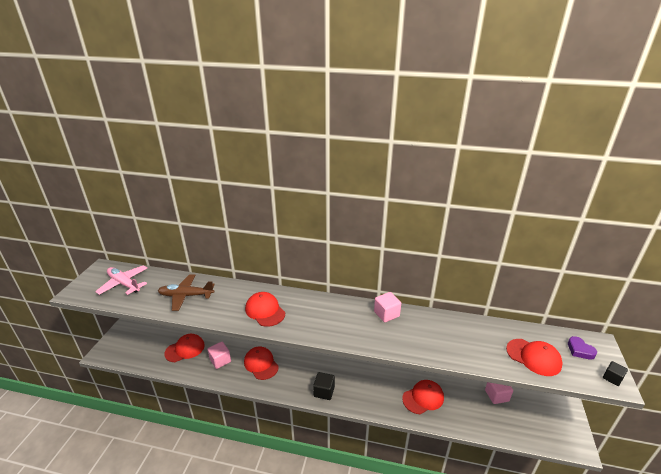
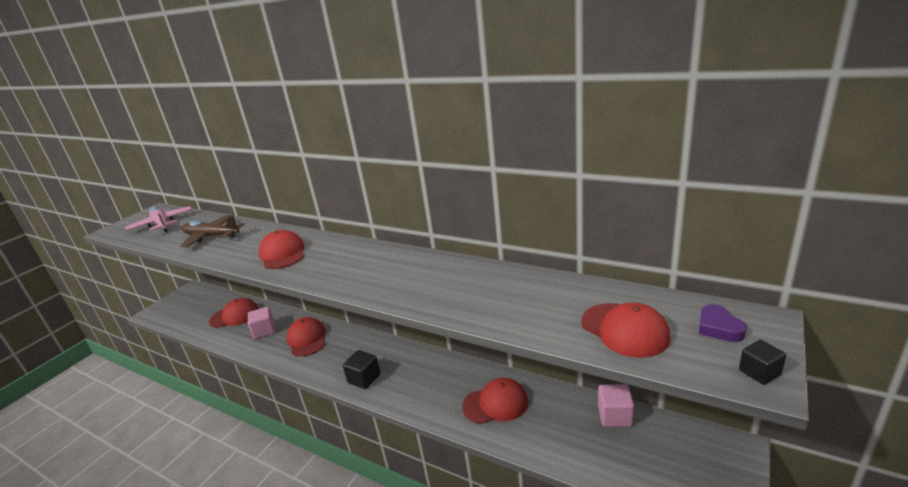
camera: 20 degrees right, 5 degrees down
(386, 314) = (431, 264): pink cube -> none

